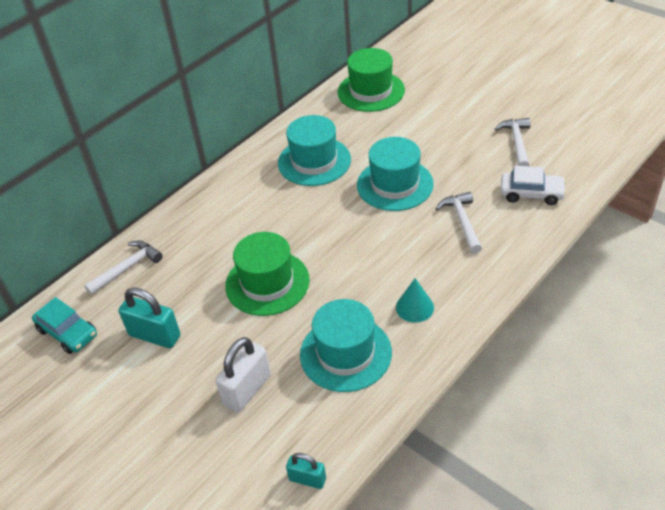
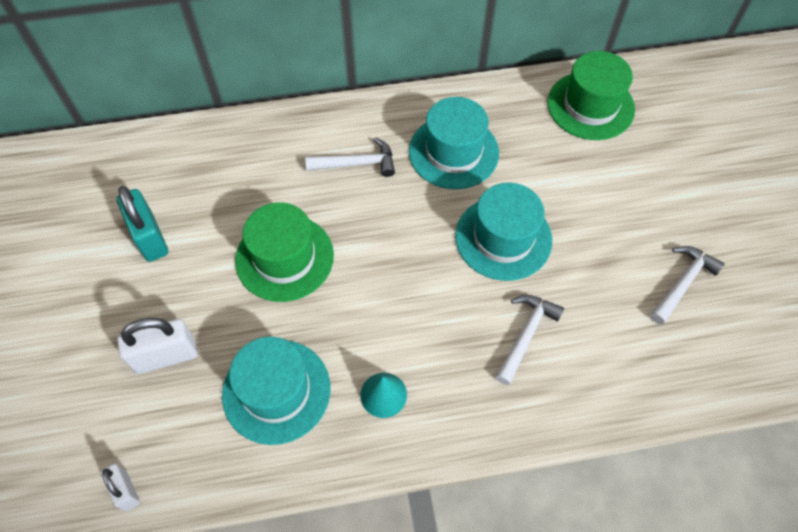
camera: 35 degrees right, 15 degrees up
(68, 332) = (94, 180): turquoise car -> none
(127, 268) = (193, 149): white hammer -> white hammer (357, 163)
(307, 479) = (126, 490): turquoise padlock -> white padlock
(531, 193) = (633, 359): white car -> none

